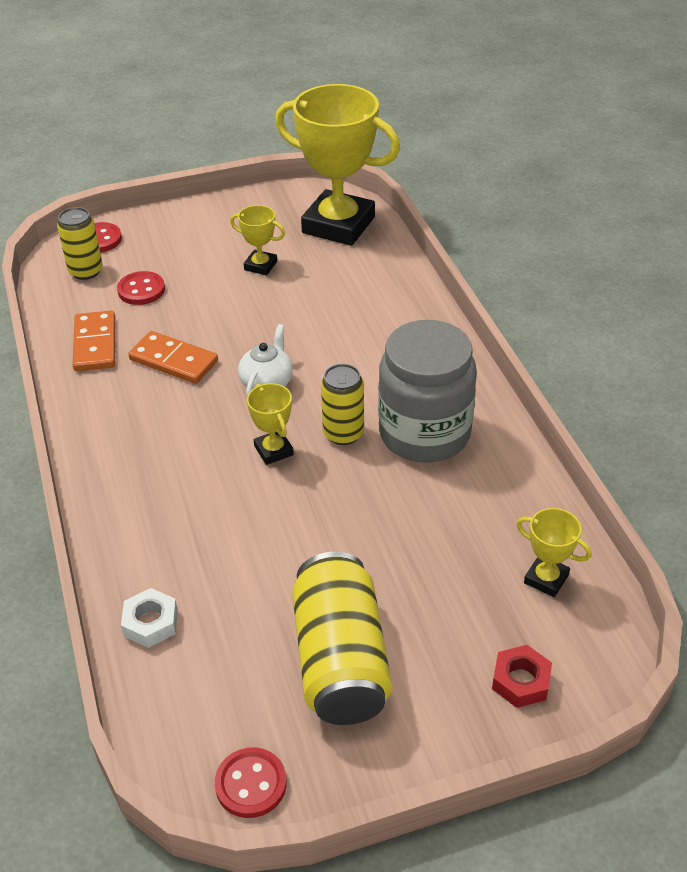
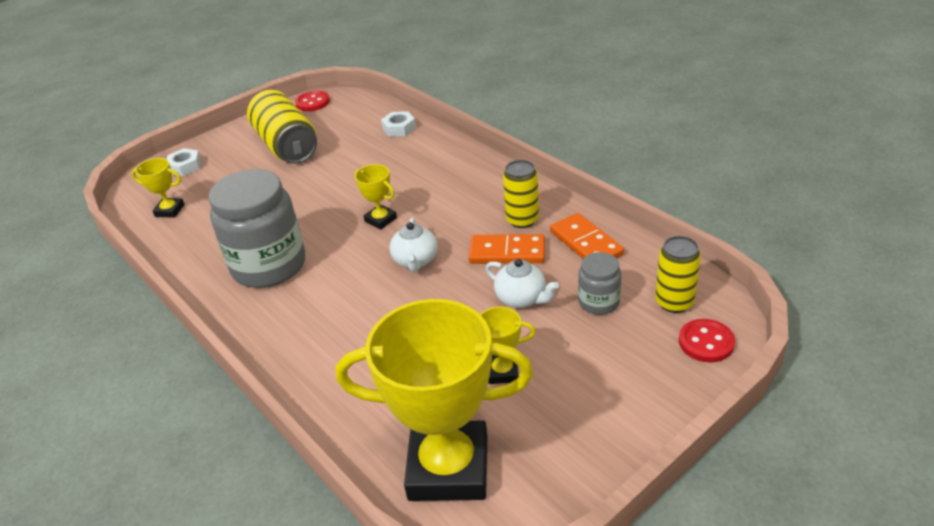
camera: 160 degrees right, 5 degrees down
(141, 290) = (598, 302): red button -> grey jar
(199, 313) = (521, 298): none -> white teapot
(343, 433) = (333, 246): yellow can -> yellow can (522, 220)
(520, 681) = (185, 166): red nut -> white nut

